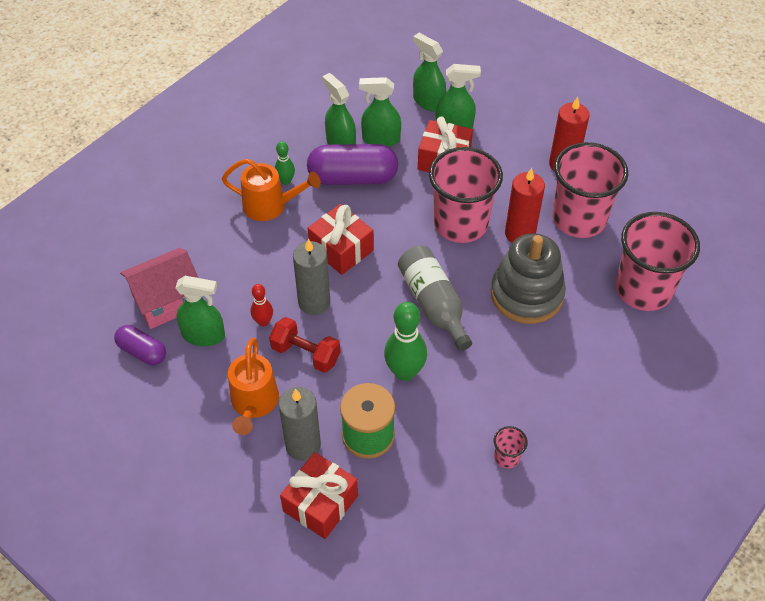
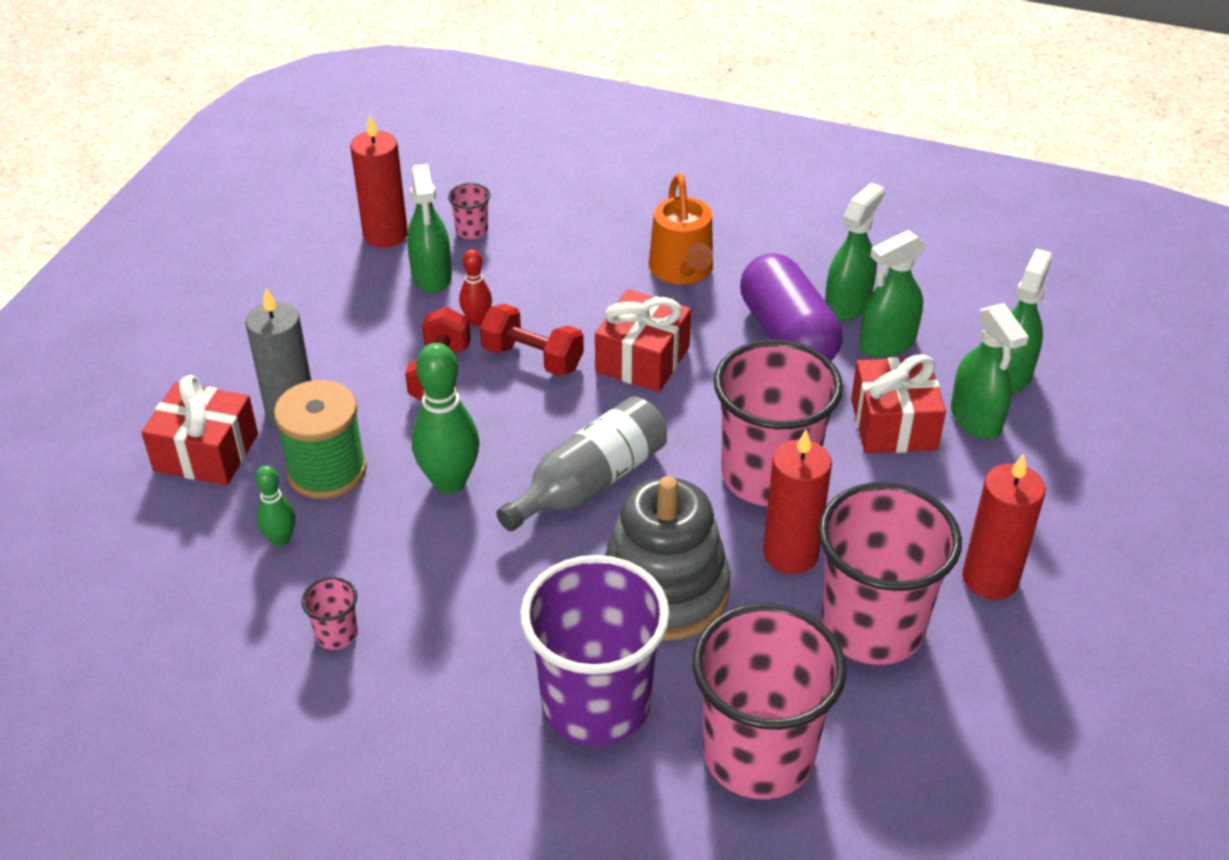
camera: 70 degrees right, 10 degrees down
(142, 352) = (385, 235): purple capsule -> red candle
(167, 301) = (472, 231): pink house -> pink cup
(254, 404) = (341, 350): orange watering can -> none
(286, 181) = (737, 272): green bowling pin -> green bowling pin (280, 539)
(314, 302) = (532, 358): grey candle -> red dumbbell
(380, 139) = (887, 343): green spray bottle -> green spray bottle turned 105 degrees counterclockwise
(593, 346) = (596, 704): none -> purple cup

